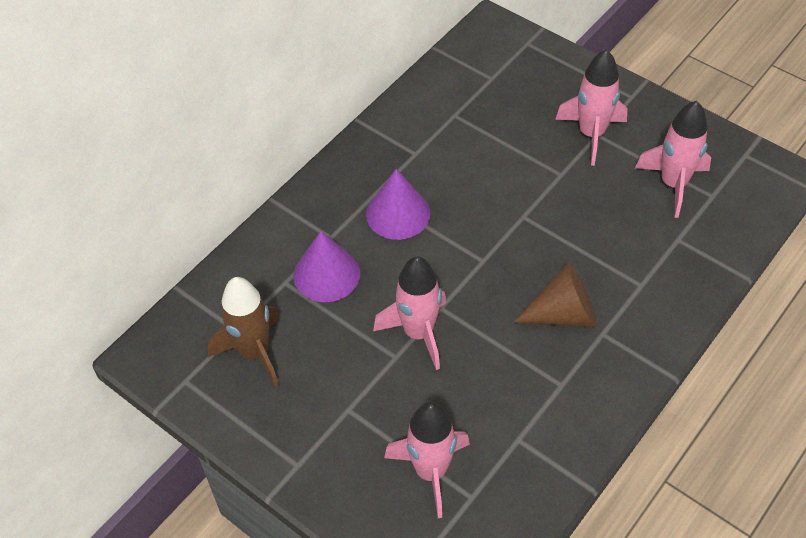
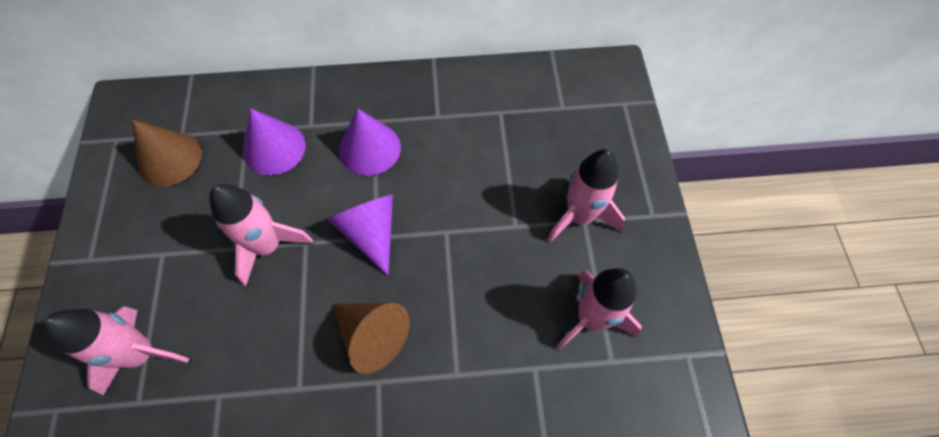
camera: 45 degrees right, 10 degrees up
(254, 352) = (169, 159): brown rocket -> brown cone
(476, 261) = (370, 233): none -> purple cone

